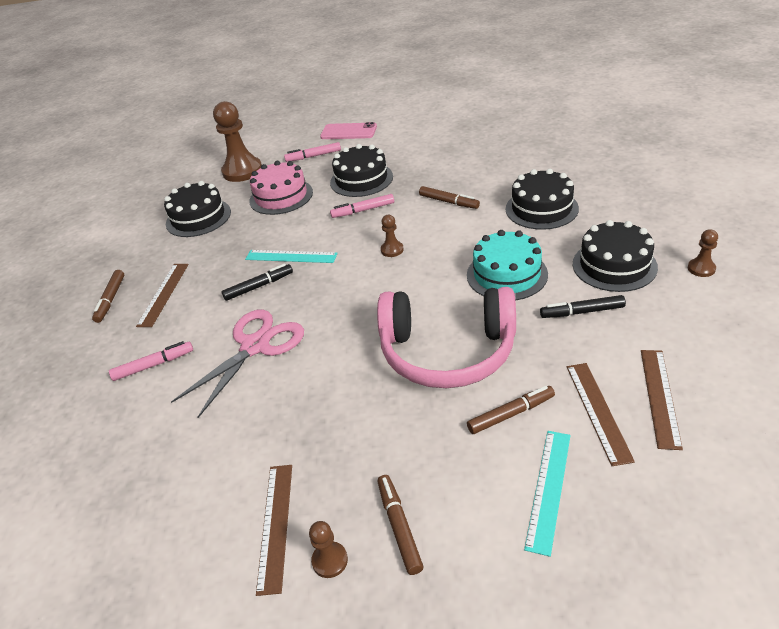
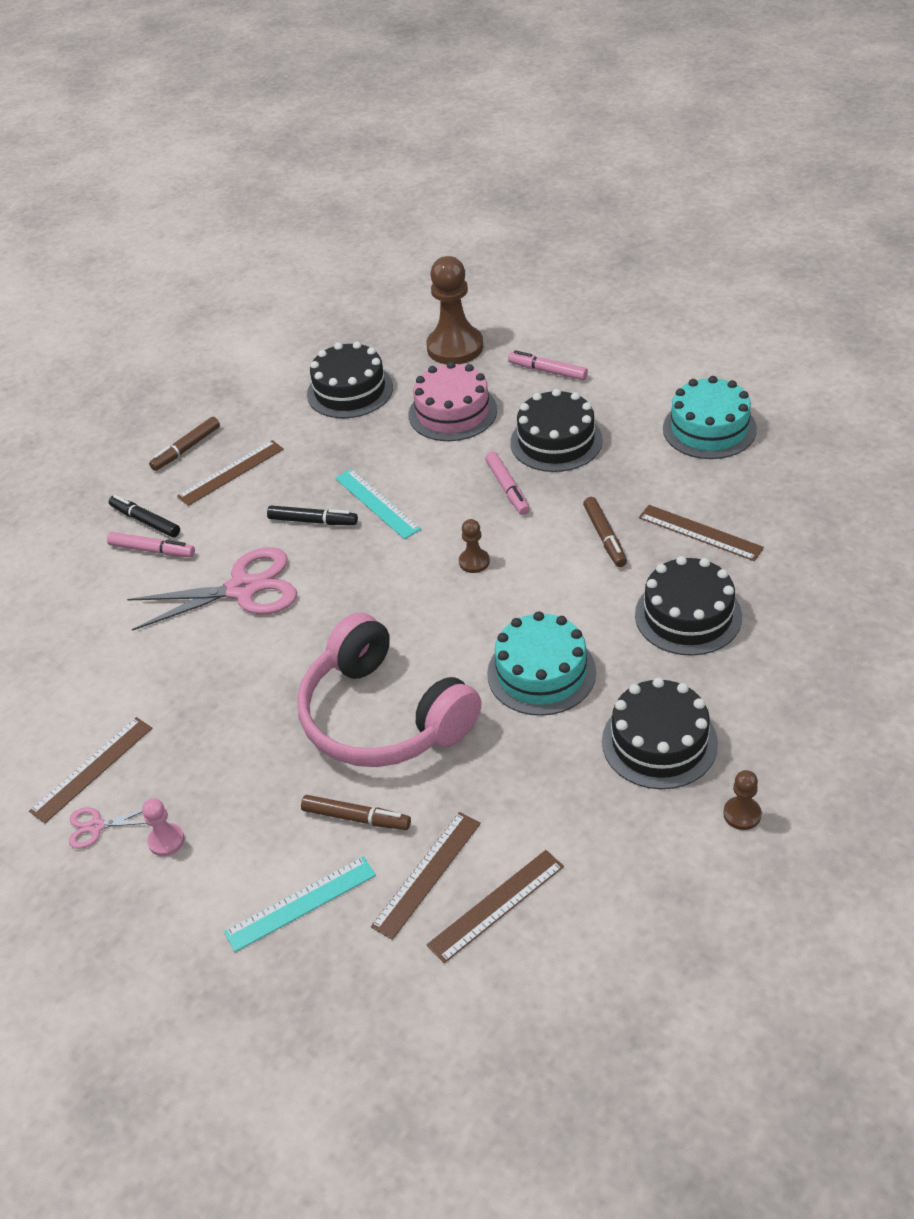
camera: 40 degrees right, 5 degrees up
(330, 560) = (96, 826): brown pawn -> pink scissors
(348, 132) = (627, 354): pink phone -> none
(363, 210) = (507, 488): pink marker -> pink marker turned 135 degrees counterclockwise
(399, 526) = (166, 840): brown marker -> pink pawn
(435, 138) = (709, 428): none -> turquoise cake
(494, 176) = (700, 532): none -> brown ruler
(582, 312) = (552, 769): black marker -> black marker (145, 521)

